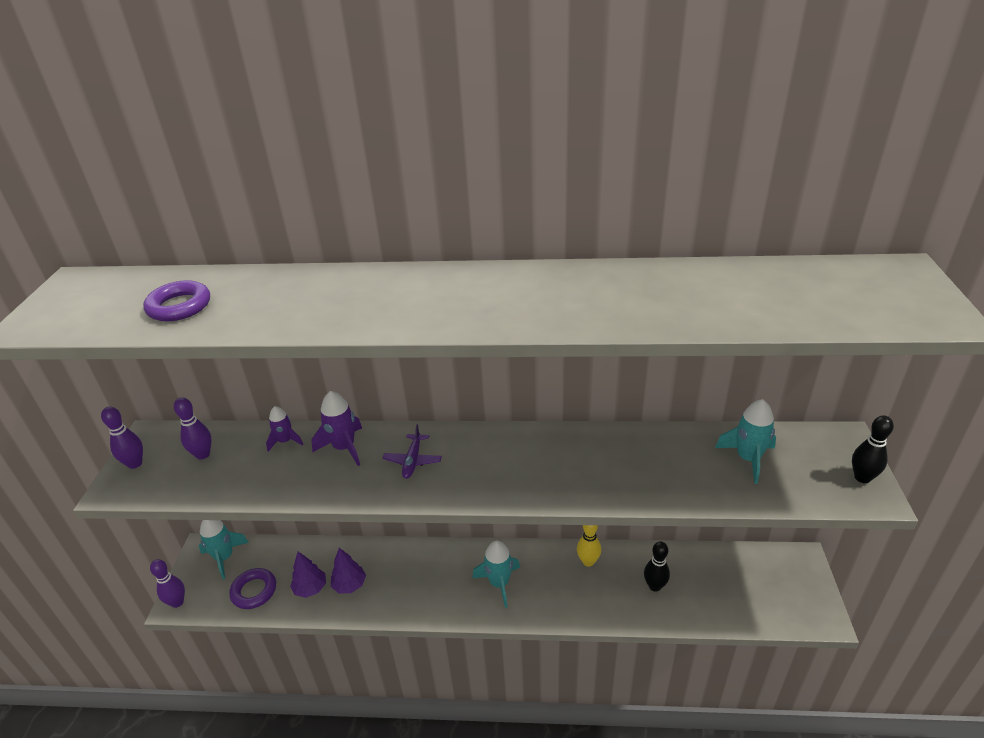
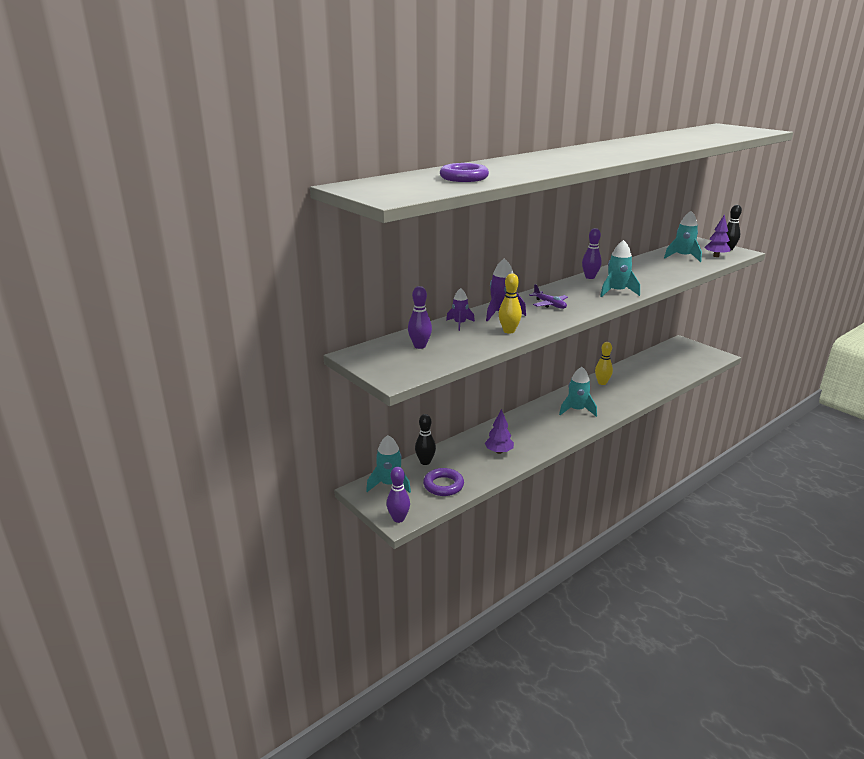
camera: 45 degrees left, 10 degrees down
(135, 463) = (381, 366): purple bowling pin -> purple bowling pin (590, 277)
(301, 481) = (509, 331): none -> yellow bowling pin
(310, 588) = (478, 465): purple tree -> purple tree (716, 256)
(523, 482) = (616, 292): none -> turquoise rocket
(654, 586) = (644, 377): black bowling pin -> black bowling pin (425, 462)

